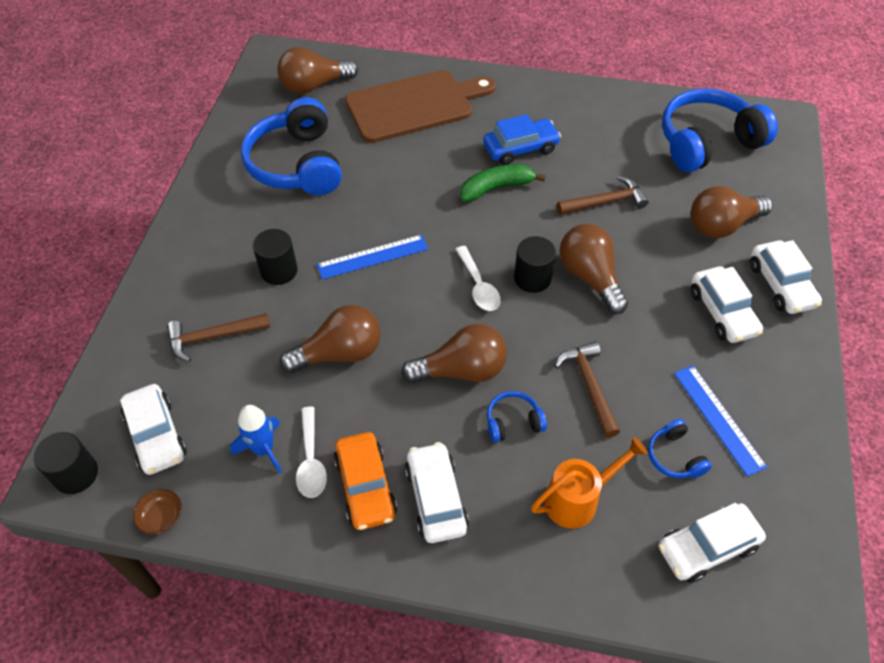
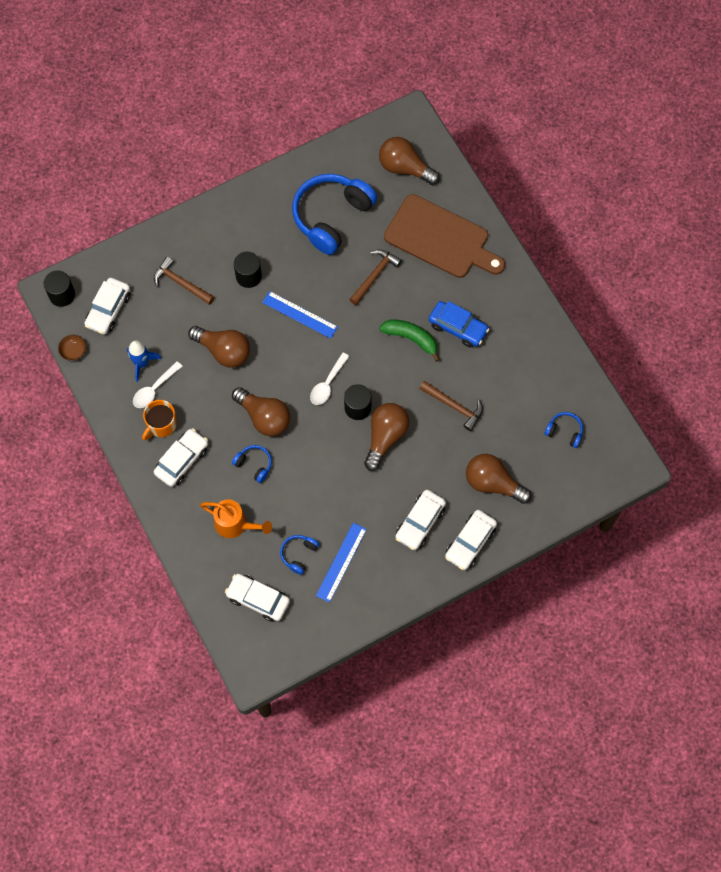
camera: 50 degrees right, 15 degrees up
(365, 487) = (161, 425): orange car -> orange mug
(589, 386) = (308, 486): brown hammer -> brown hammer (375, 275)
(707, 142) = (564, 431): blue headphones -> blue headphones, size x0.44

